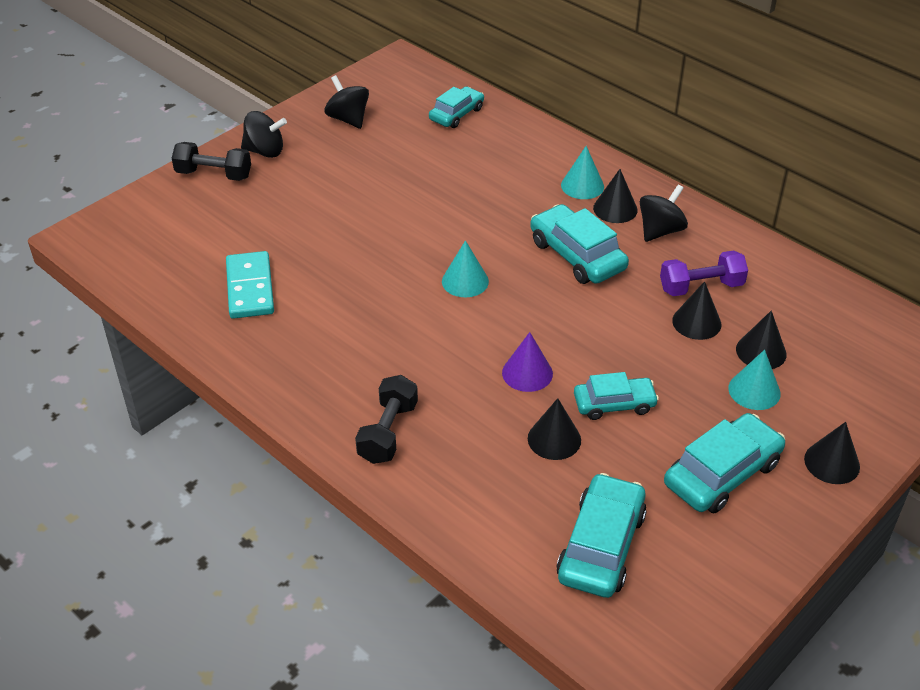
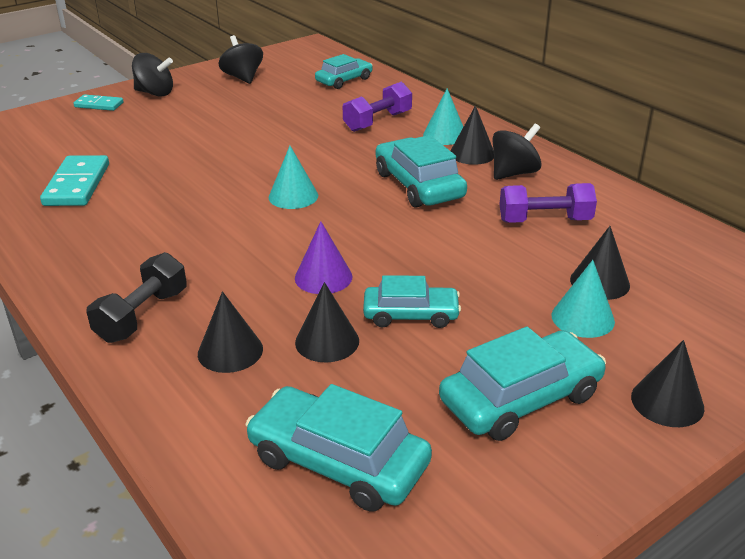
camera: 10 degrees right, 10 degrees down
(214, 174) = (99, 105): black dumbbell -> turquoise domino
(511, 173) = (378, 121): none -> purple dumbbell
(601, 546) = (338, 461): turquoise car -> turquoise car turned 90 degrees counterclockwise
(696, 322) = (531, 250): black cone -> black cone (230, 351)

